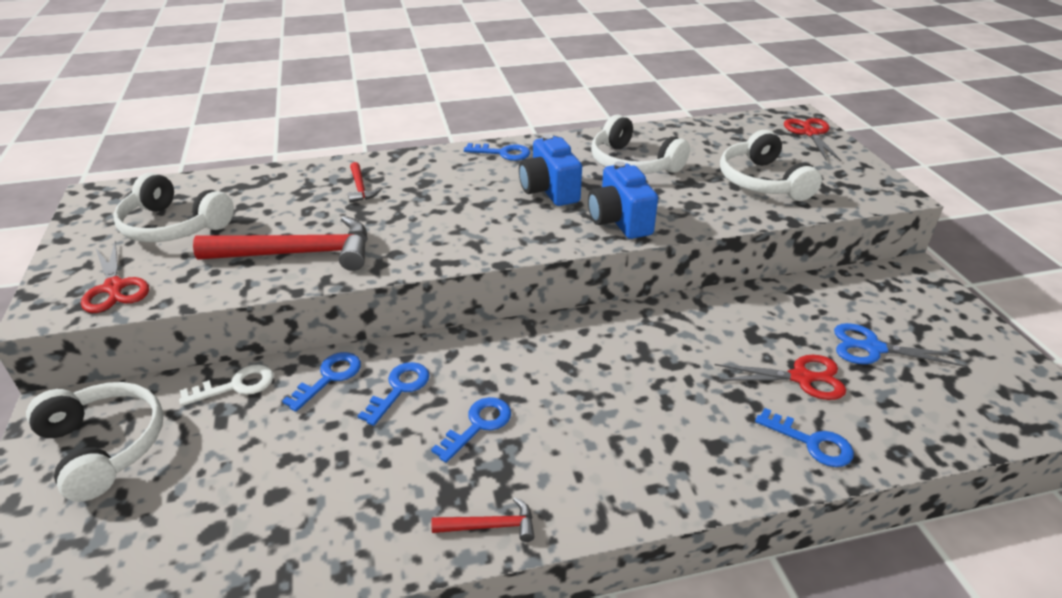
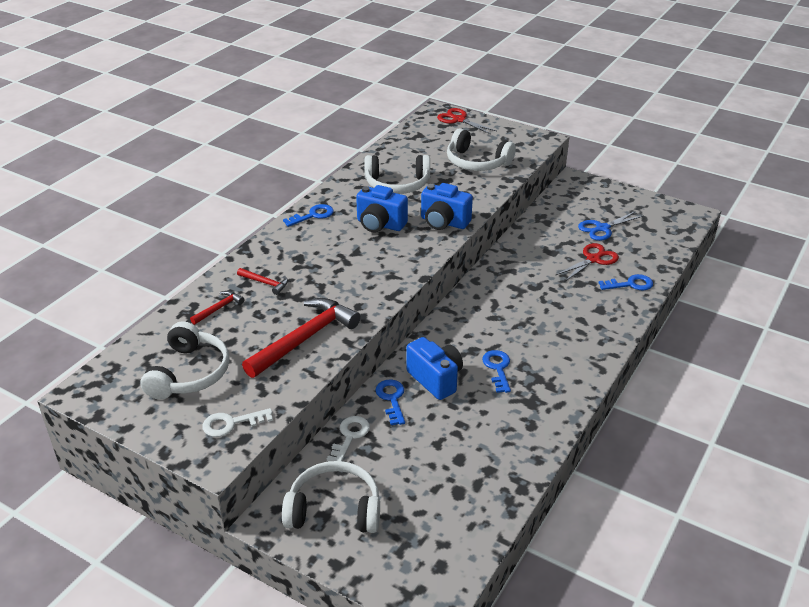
camera: 45 degrees left, 0 degrees up
(114, 288) = (231, 423): red scissors -> white key
(174, 226) = (189, 373): white headphones -> white headphones turned 60 degrees counterclockwise
(399, 389) = (435, 379): blue key -> blue camera
(490, 526) = (565, 400): red hammer -> red hammer (219, 308)

